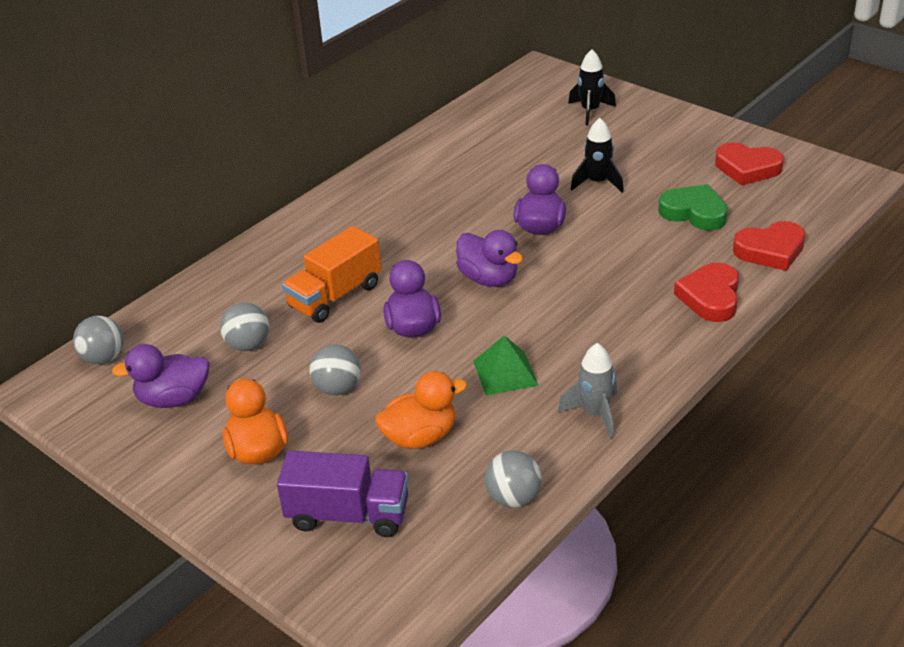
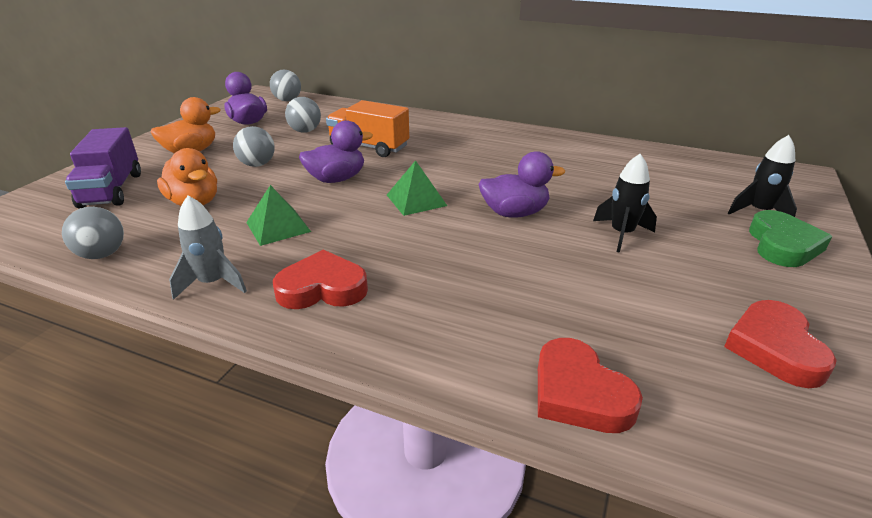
camera: 70 degrees right, 5 degrees down
(489, 279) = (416, 200): purple duck -> green pyramid
(694, 212) = (619, 310): green heart -> green heart (782, 245)
(710, 297) = (440, 343): red heart -> red heart (322, 288)

